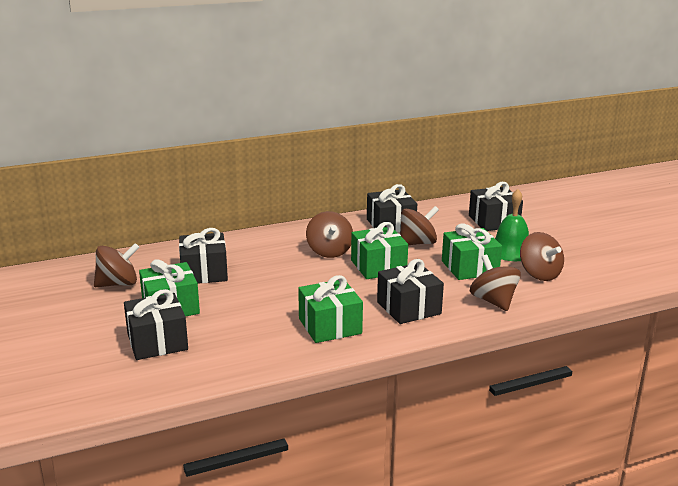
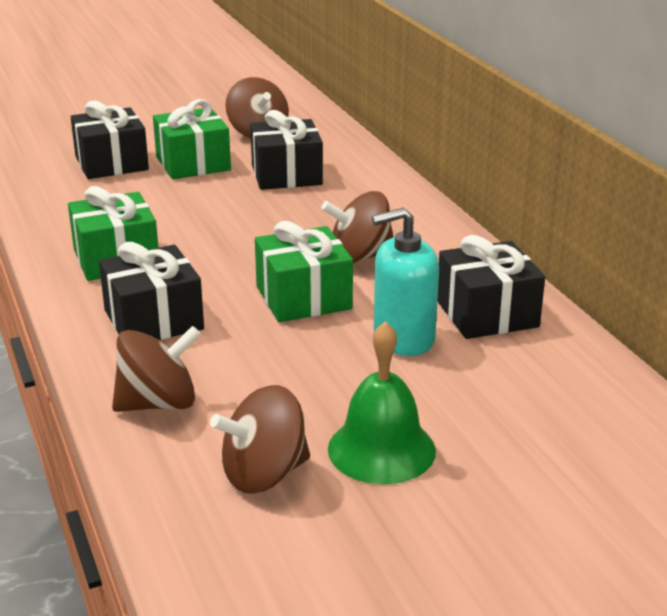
camera: 90 degrees right, 5 degrees up
(417, 243) = (403, 338): brown spinning top -> turquoise soap dispenser
(469, 267) = (297, 389): green gift -> none
(494, 221) = (539, 442): black gift -> none

